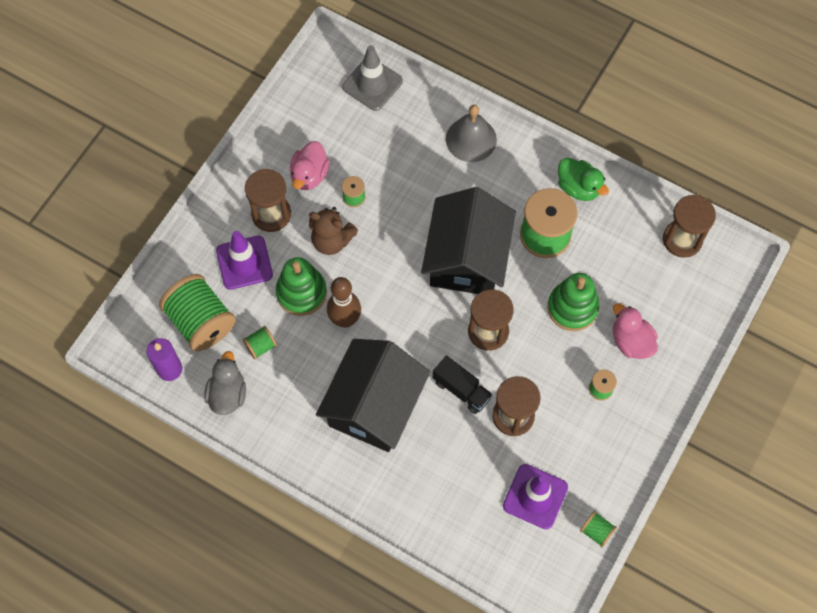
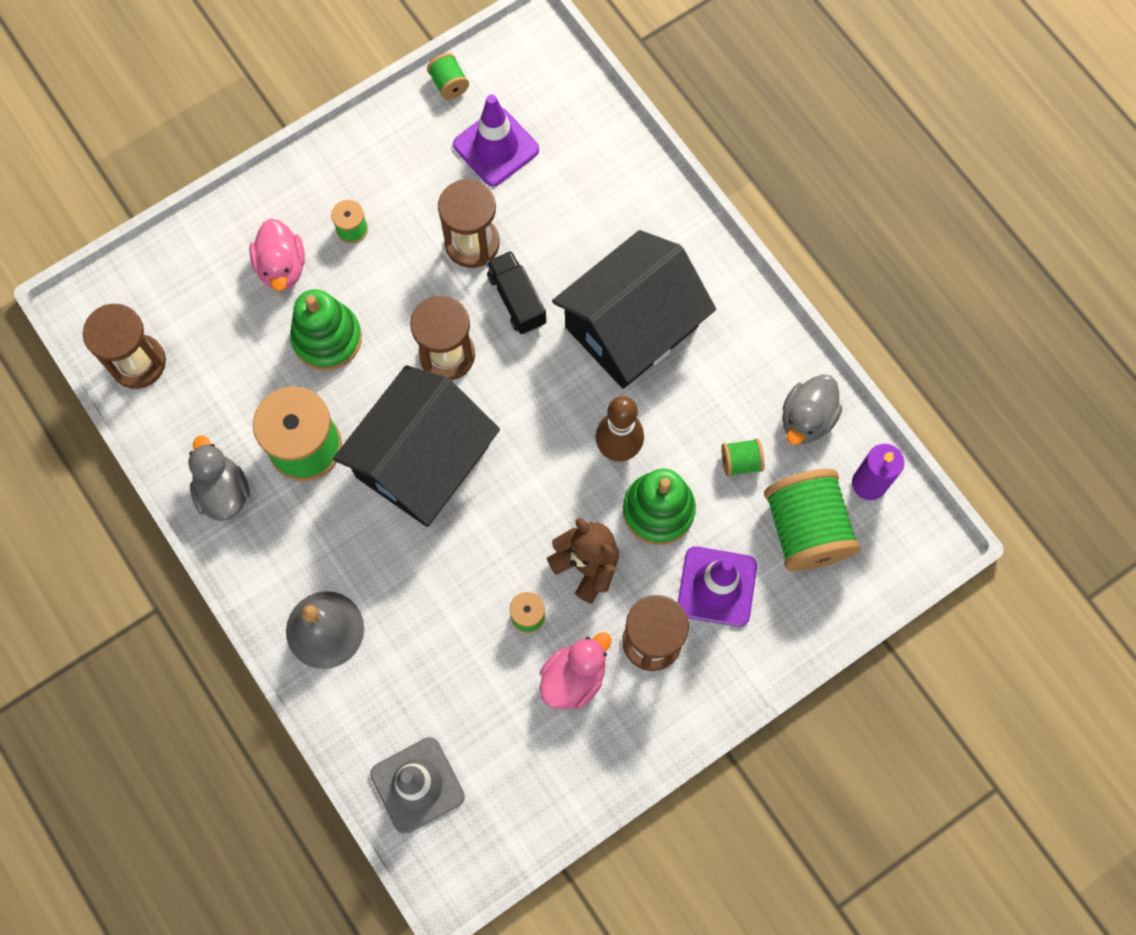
camera: 155 degrees left, 5 degrees up
(578, 187) = (223, 492): green duck -> grey duck

